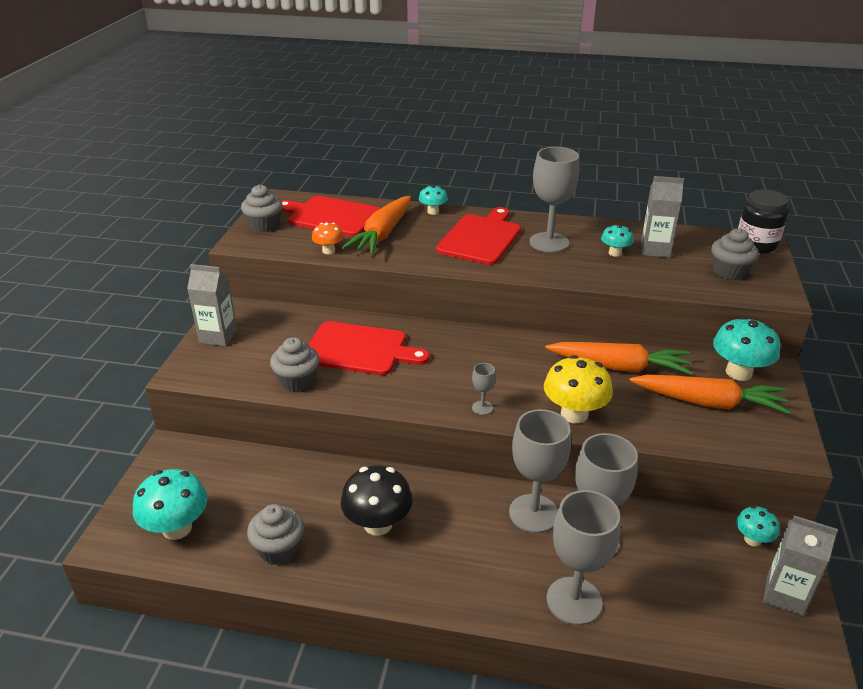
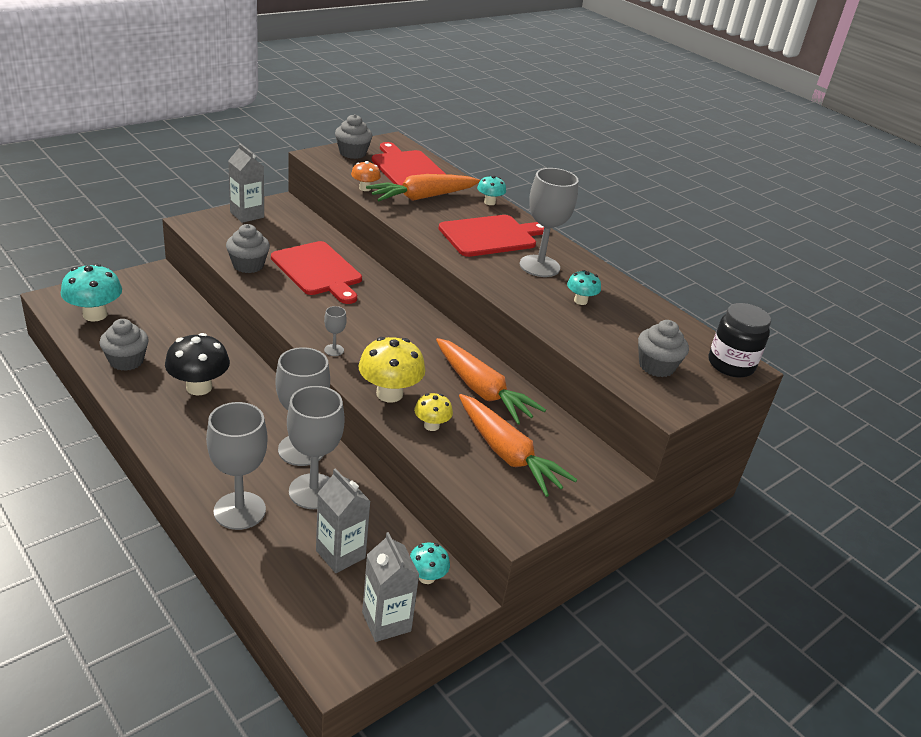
camera: 35 degrees right, 0 degrees up
(637, 418) = (431, 426): none -> yellow mushroom
(655, 250) = (622, 317): grey carton -> grey carton (340, 554)
(738, 372) = (576, 454): turquoise mushroom -> none

